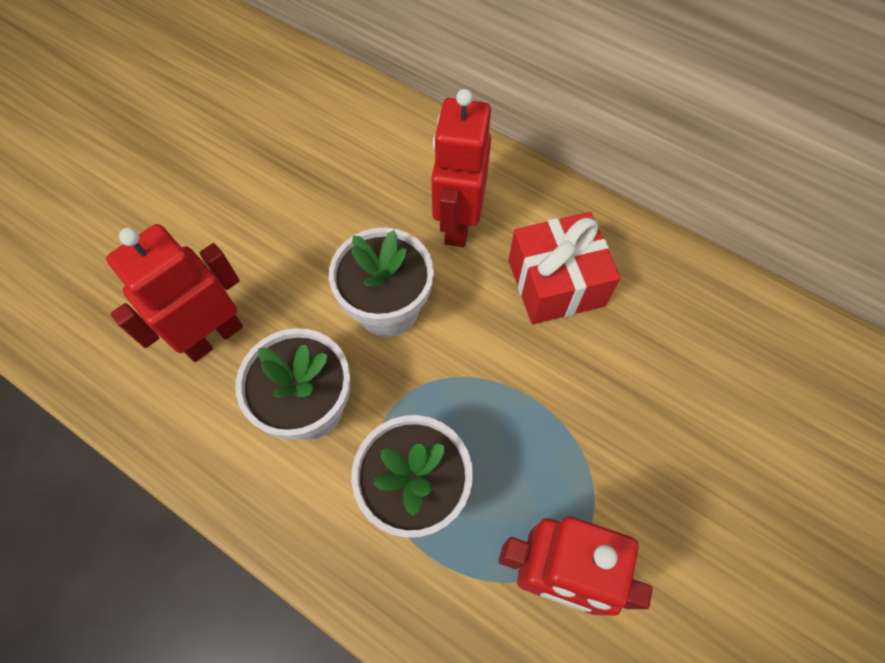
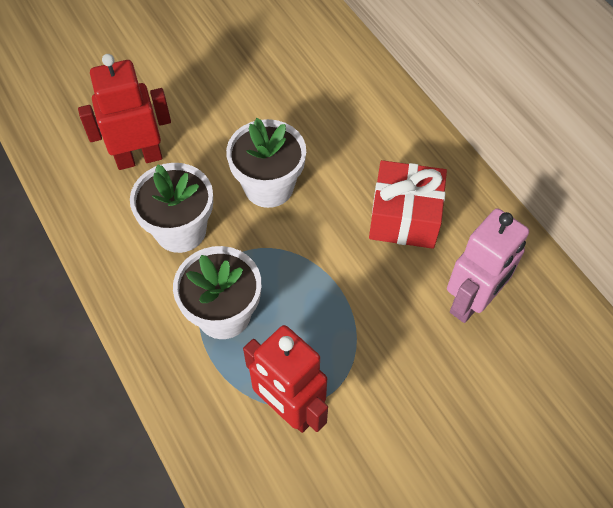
camera: 25 degrees right, 5 degrees down
(457, 224) = (353, 147): red robot -> none
(677, 350) = (471, 302): none -> pink robot

